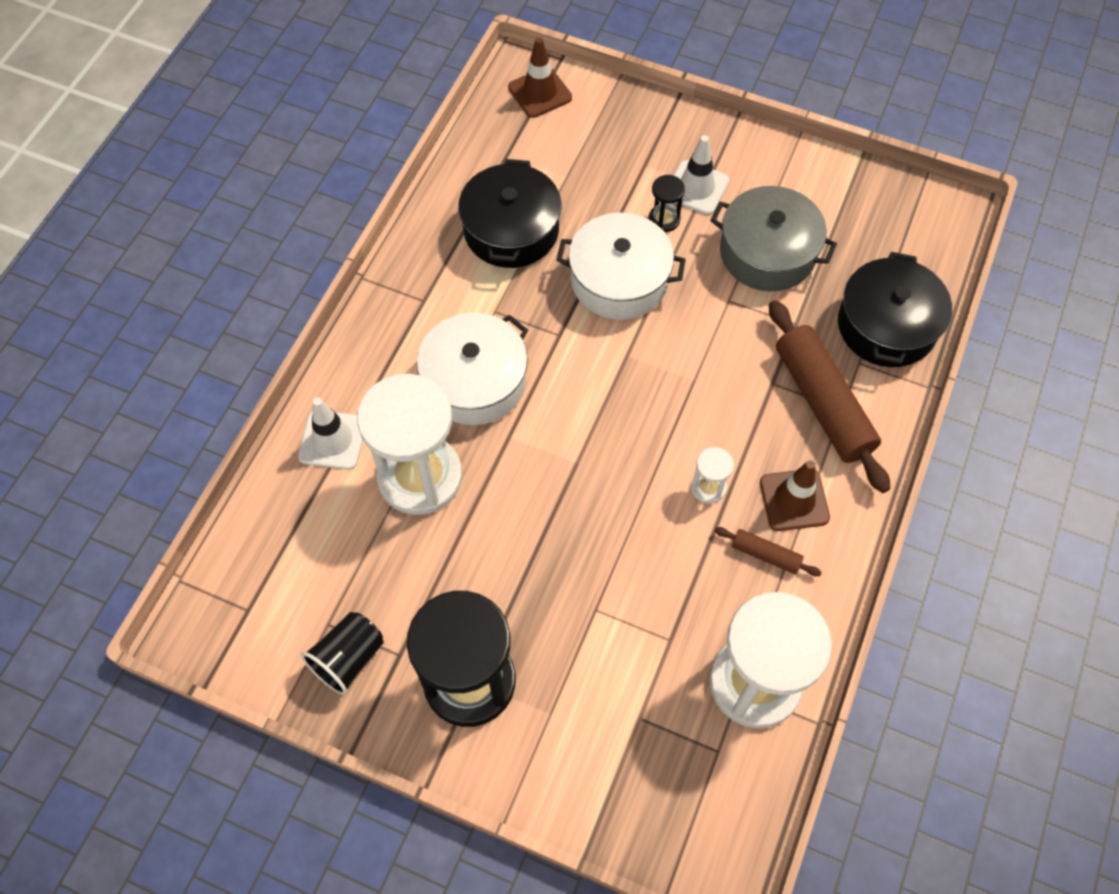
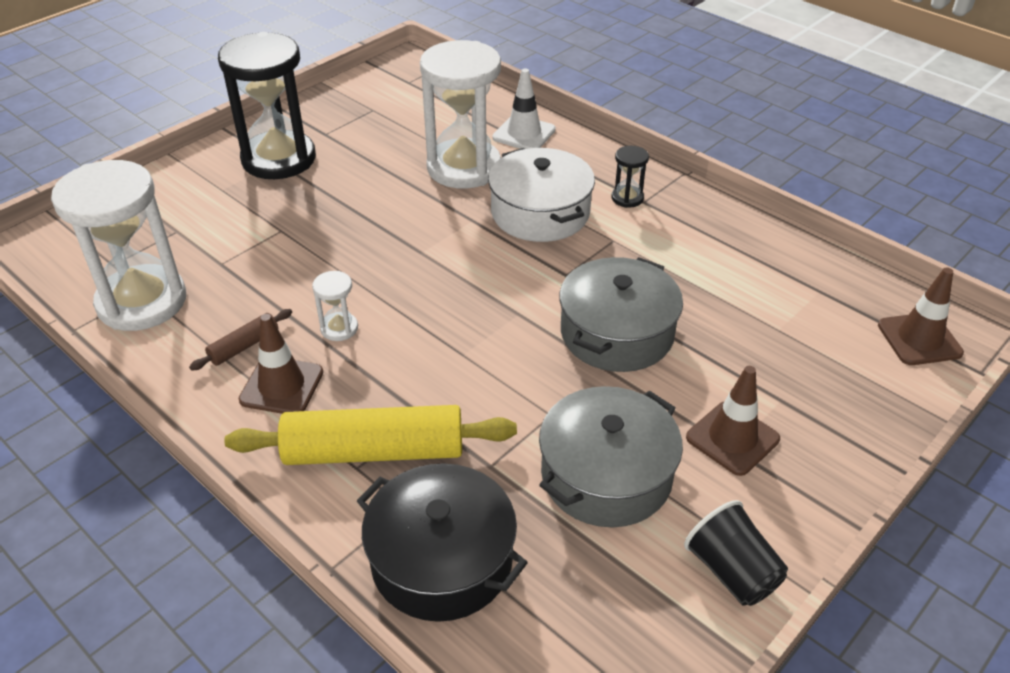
camera: 110 degrees right, 20 degrees down
(348, 658) = (340, 114): black cup -> black cup (732, 572)
(511, 230) = (712, 272): black pot -> none
(619, 280) = (617, 333): white pot -> grey pot
(664, 219) = (690, 393): black hourglass -> black hourglass (627, 198)
(696, 188) = (732, 438): white traffic cone -> brown traffic cone
(823, 403) = (374, 452): brown rolling pin -> yellow rolling pin

